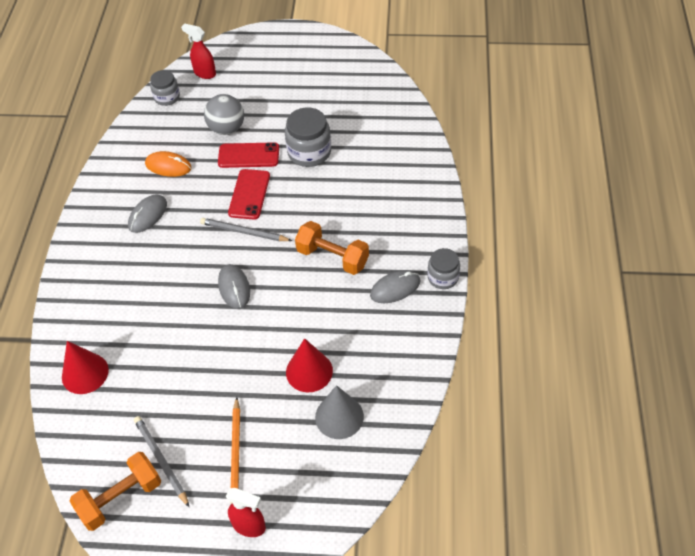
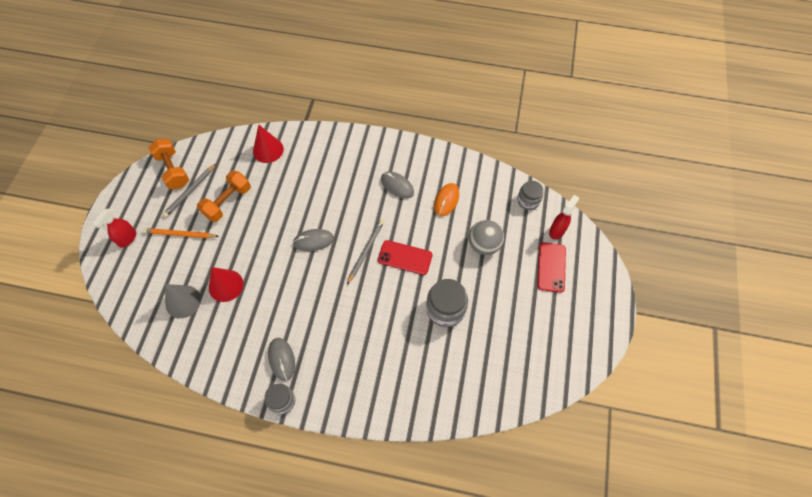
camera: 95 degrees right, 10 degrees up
(161, 460) = (190, 192): grey pencil -> grey pencil turned 150 degrees clockwise
(248, 155) = (449, 260): red phone -> red phone (551, 267)
(332, 257) = (325, 314): orange dumbbell -> orange dumbbell (228, 202)

